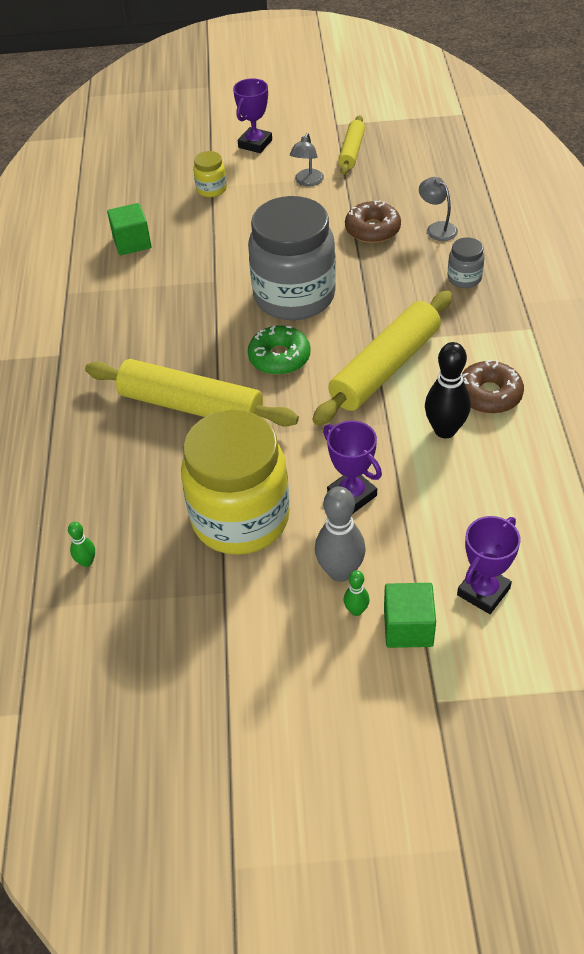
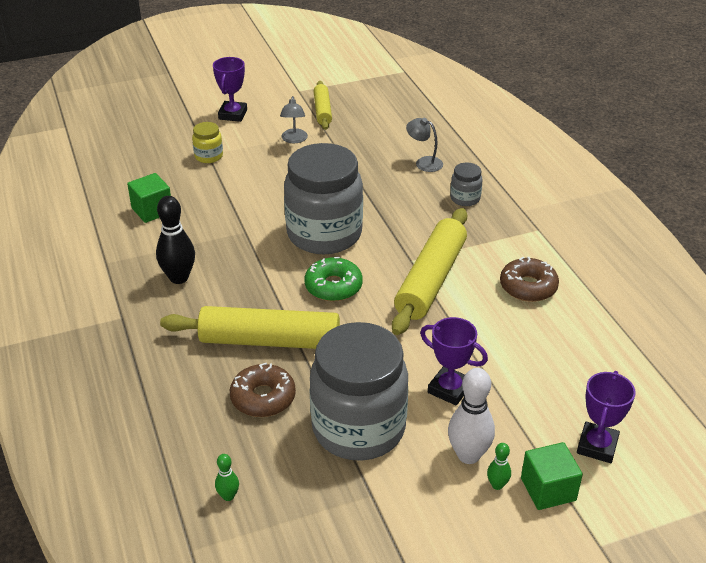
camera: 20 degrees left, 10 degrees down
(240, 518) = (358, 428): yellow jar -> grey jar
(340, 571) = (468, 455): grey bowling pin -> white bowling pin
(372, 230) = (369, 171): brown donut -> brown donut (263, 398)
(445, 430) = (504, 321): black bowling pin -> black bowling pin (179, 278)

